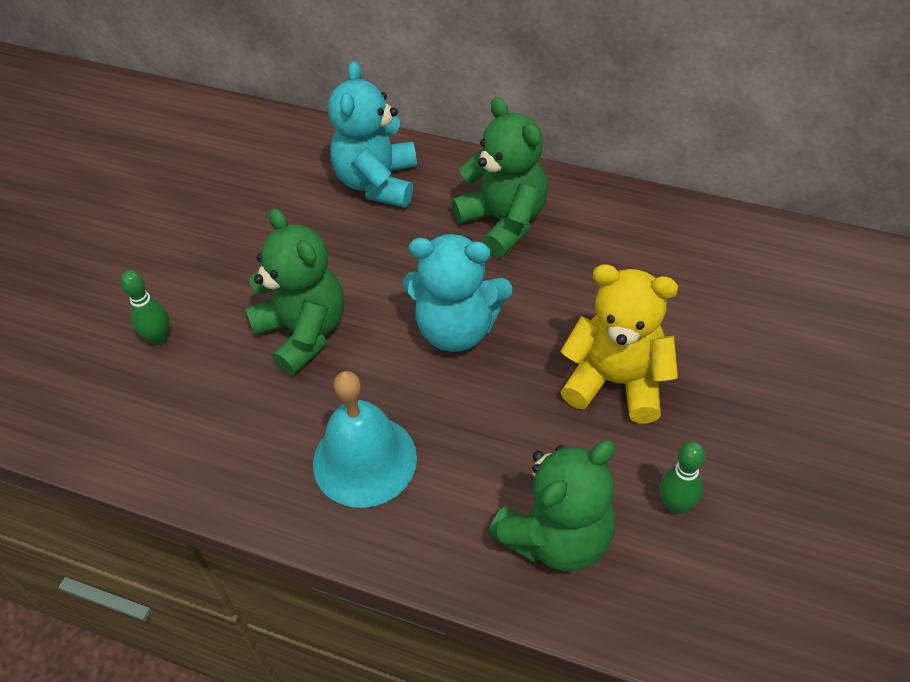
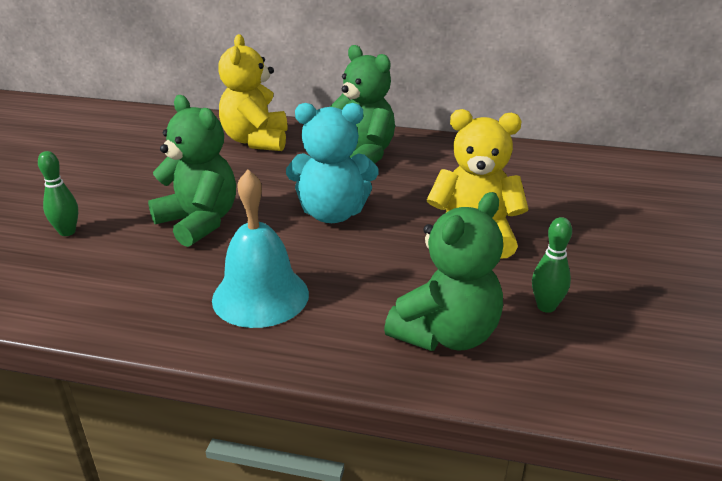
camera: 10 degrees left, 20 degrees down
(377, 182) = (256, 141): turquoise teddy bear -> yellow teddy bear

